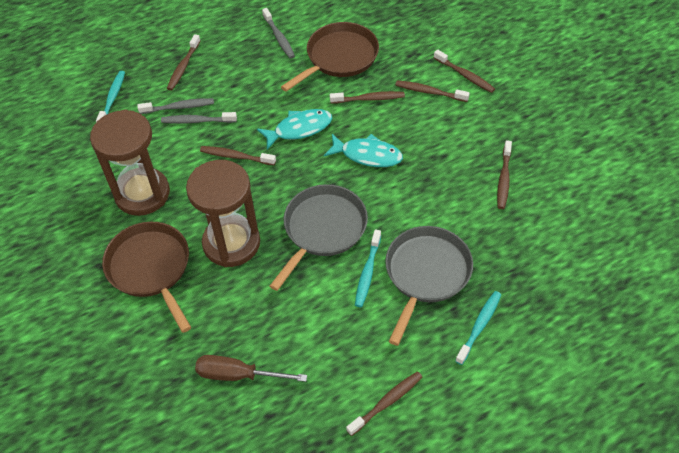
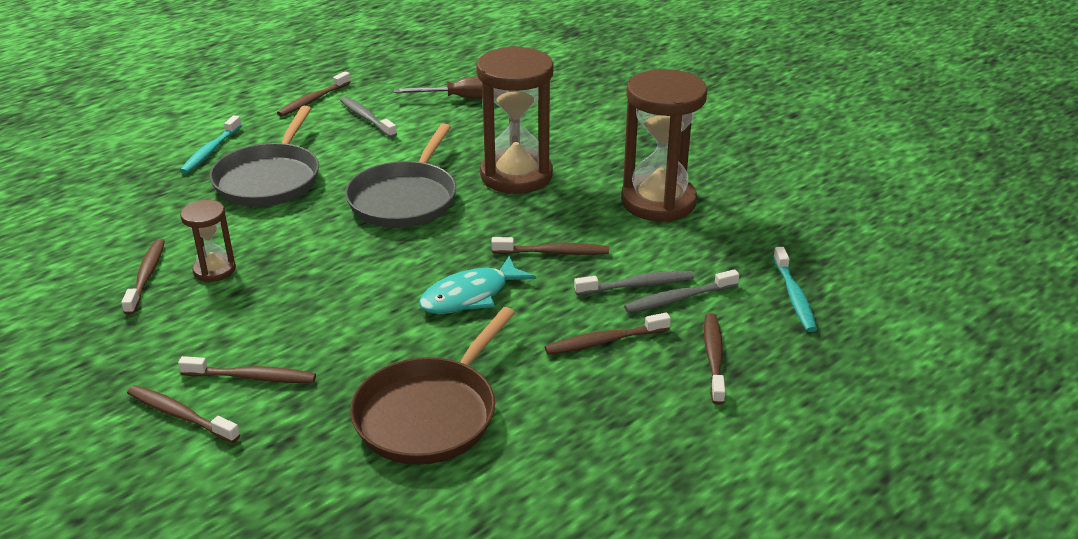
camera: 165 degrees right, 20 degrees down
(150, 268) = (600, 148): brown pan -> none
(279, 37) = (563, 436): grey toothbrush -> grey toothbrush (367, 118)
(367, 155) = (355, 278): turquoise fish -> none
(367, 272) = (341, 173): turquoise toothbrush -> none
(368, 99) = (362, 352): brown toothbrush -> brown toothbrush (605, 341)
(459, 177) = (214, 270): none -> brown hourglass

